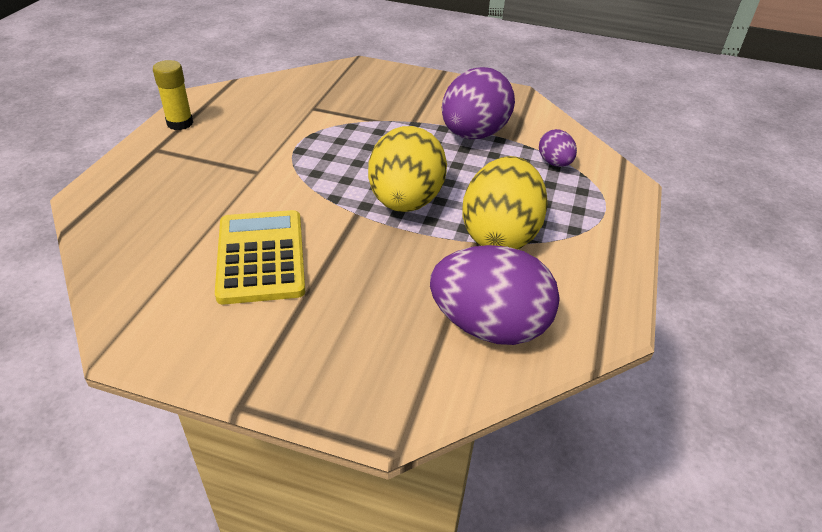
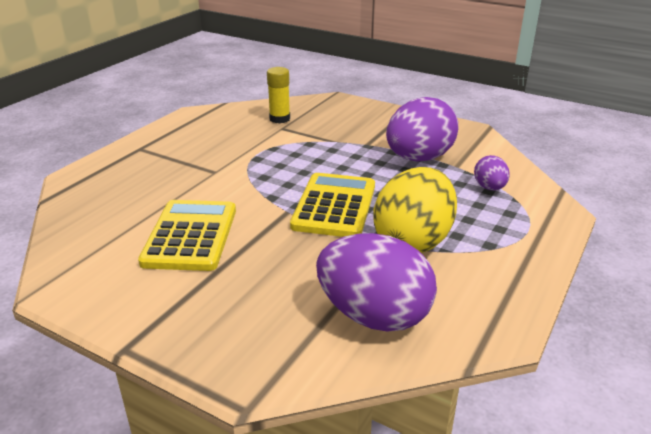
camera: 15 degrees right, 10 degrees down
(180, 123) = (166, 131): yellow glue stick -> yellow glue stick (279, 119)
(405, 202) = (334, 206): yellow egg -> yellow calculator

